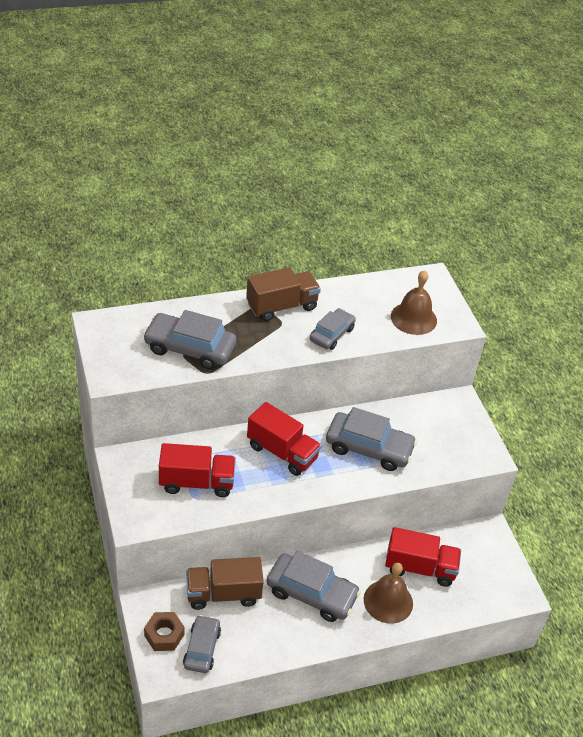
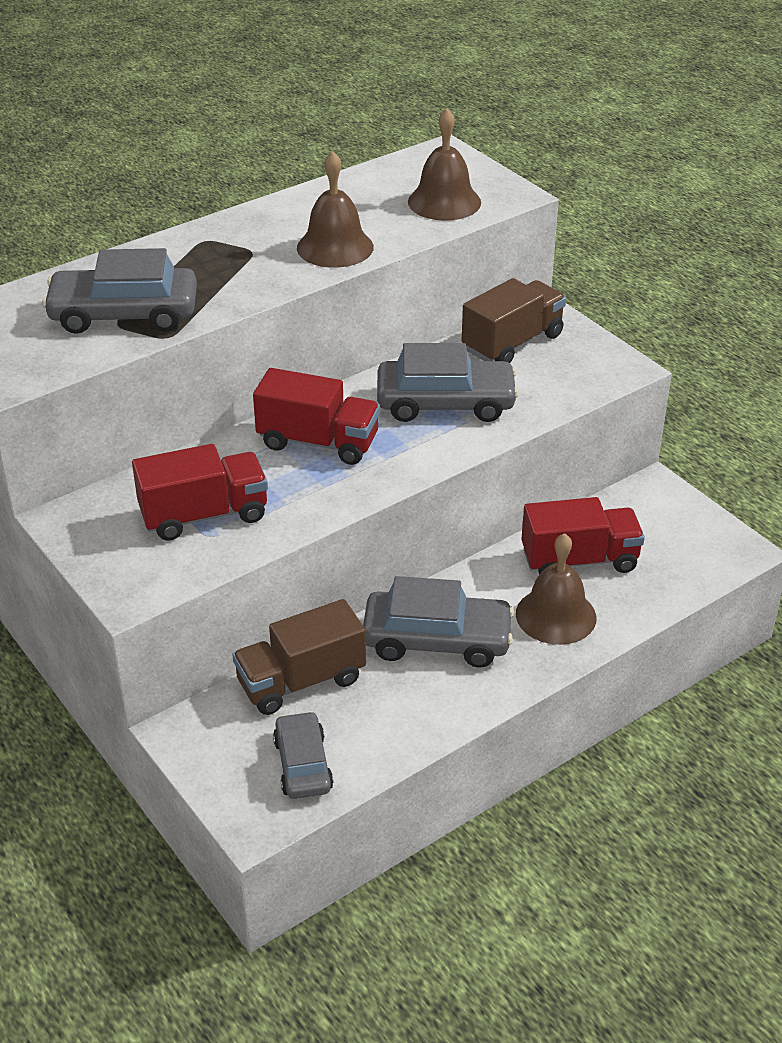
camera: 15 degrees left, 5 degrees down
(164, 635) = (233, 765): brown nut -> none
(282, 306) = (241, 233): brown truck -> brown truck (512, 343)
(332, 334) = (335, 247): grey car -> brown bell

